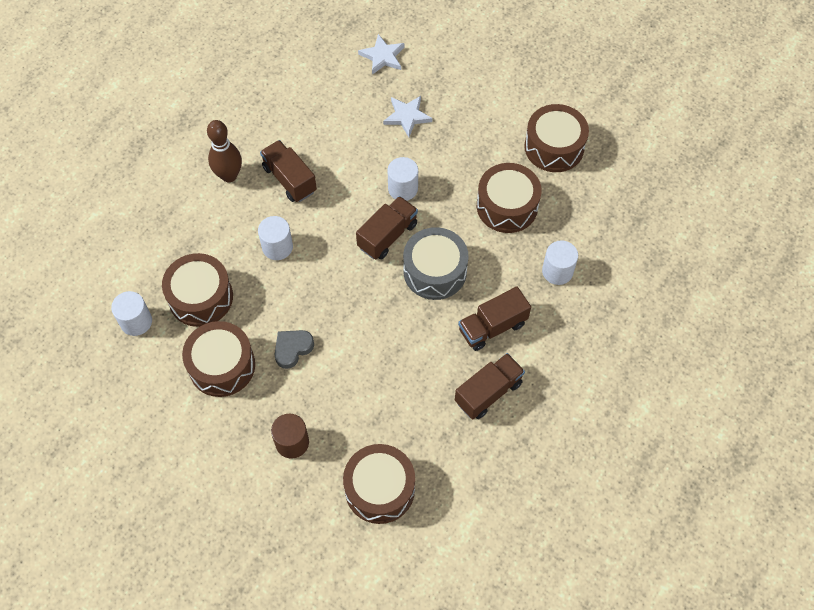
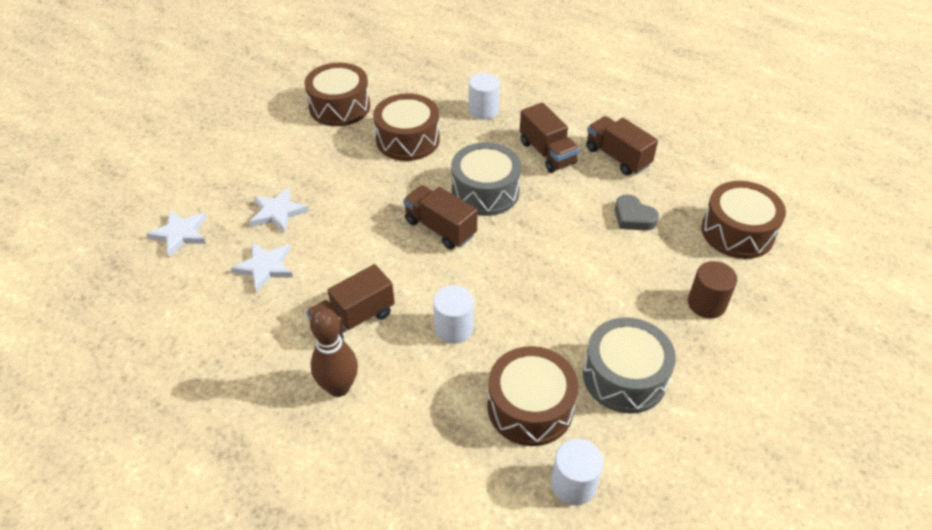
camera: 90 degrees left, 15 degrees down
(222, 366) = (624, 377): brown drum -> grey drum
(292, 349) = (592, 308): grey heart -> grey heart (633, 217)
(345, 116) = (265, 267): none -> white star
(403, 188) = (378, 216): white cylinder -> none

